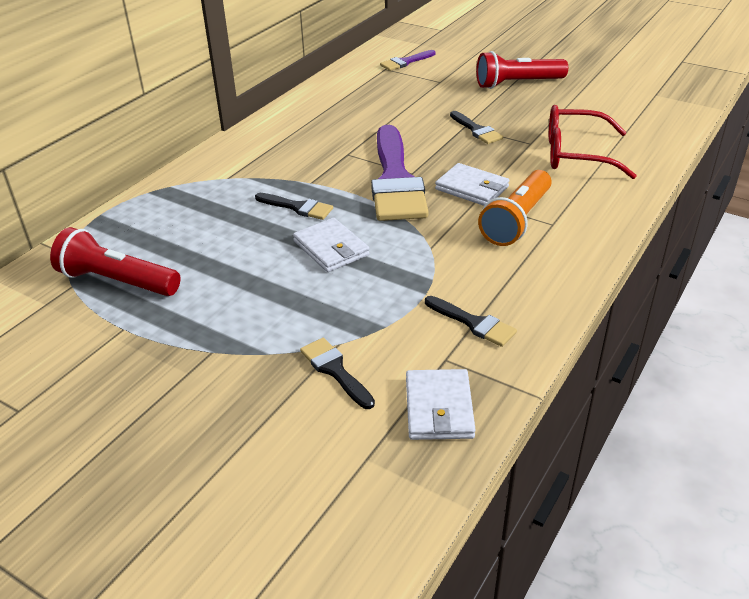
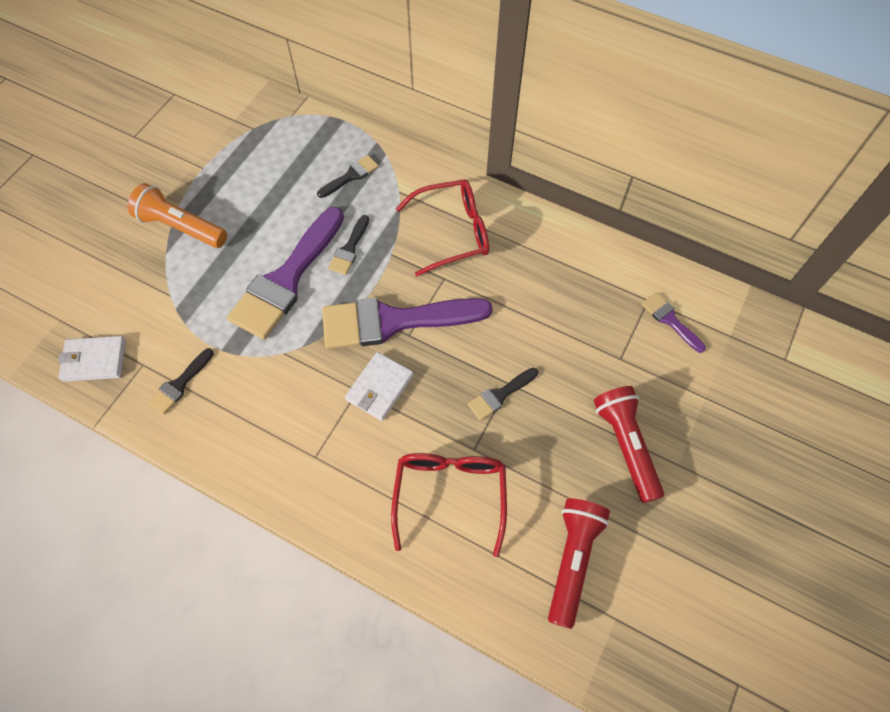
camera: 85 degrees right, 25 degrees up
(117, 281) = (255, 152): red flashlight -> red flashlight (572, 560)
(292, 148) = (453, 232): none -> red glasses
(331, 248) = (287, 279): white wallet -> purple brush
(335, 370) = (141, 295): black brush -> black brush (351, 176)
(517, 220) = (321, 425): orange flashlight -> orange flashlight (181, 227)

